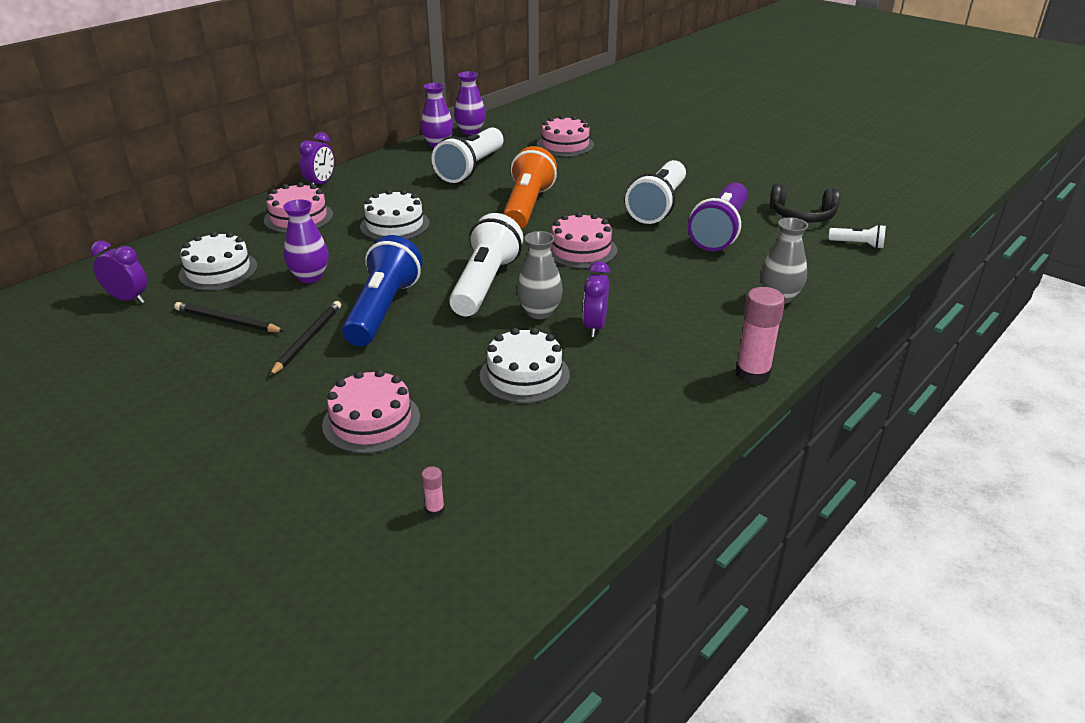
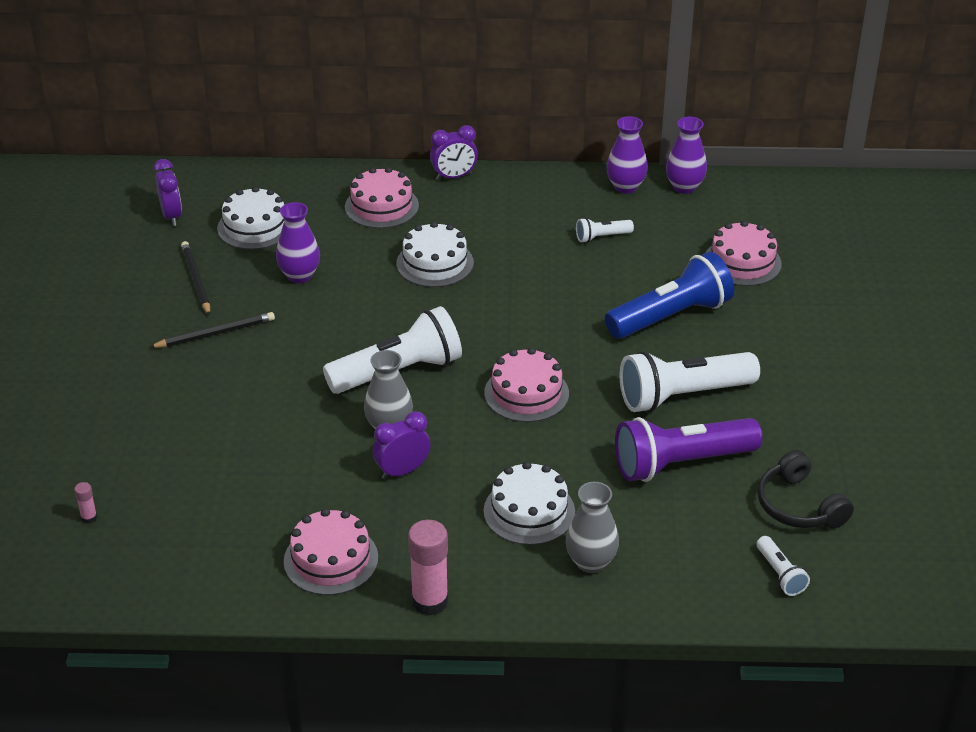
camera: 50 degrees right, 5 degrees up
(371, 421) = (152, 429): pink cake -> pink cake (331, 559)
(383, 310) = (296, 343): blue flashlight -> blue flashlight (671, 316)
(471, 168) = (602, 237): white flashlight -> white flashlight, size x0.46
(524, 375) = (288, 471): white cake -> white cake (529, 511)
(527, 207) = (569, 315): orange flashlight -> none

